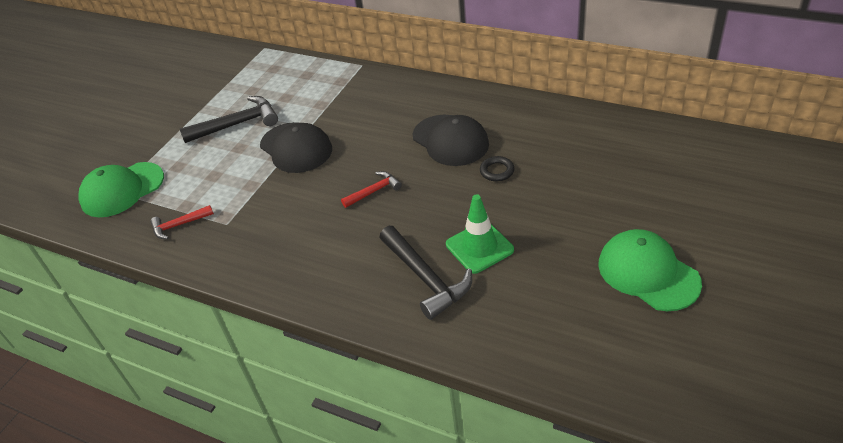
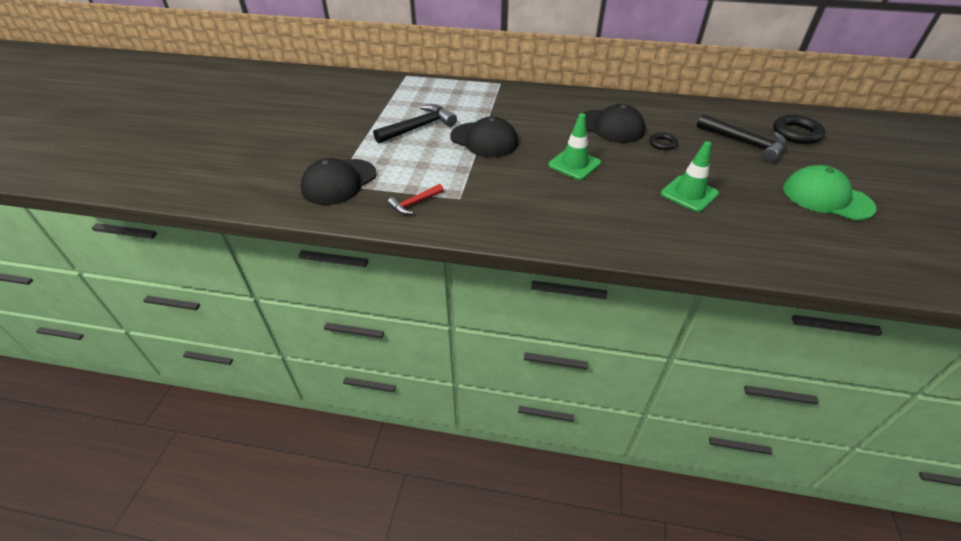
camera: 20 degrees left, 0 degrees up
(122, 190) = (339, 182): green cap -> black cap
(374, 191) = (574, 164): red hammer -> green traffic cone
(426, 278) = (663, 219): black hammer -> black hammer (745, 143)
(682, 171) = (796, 133): none -> black ring

